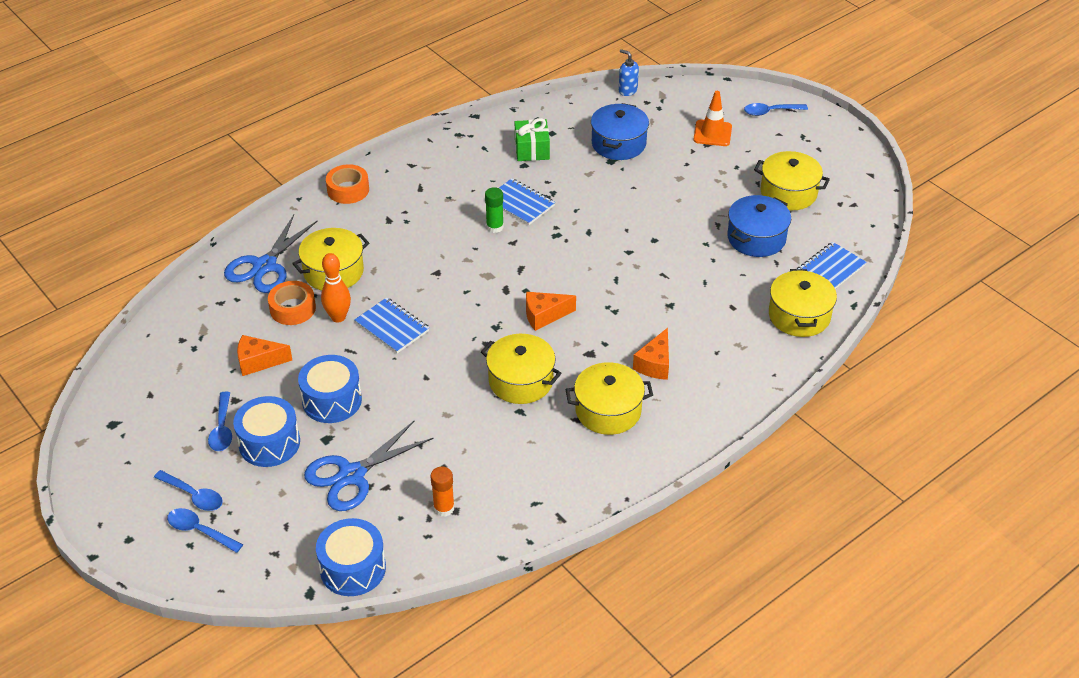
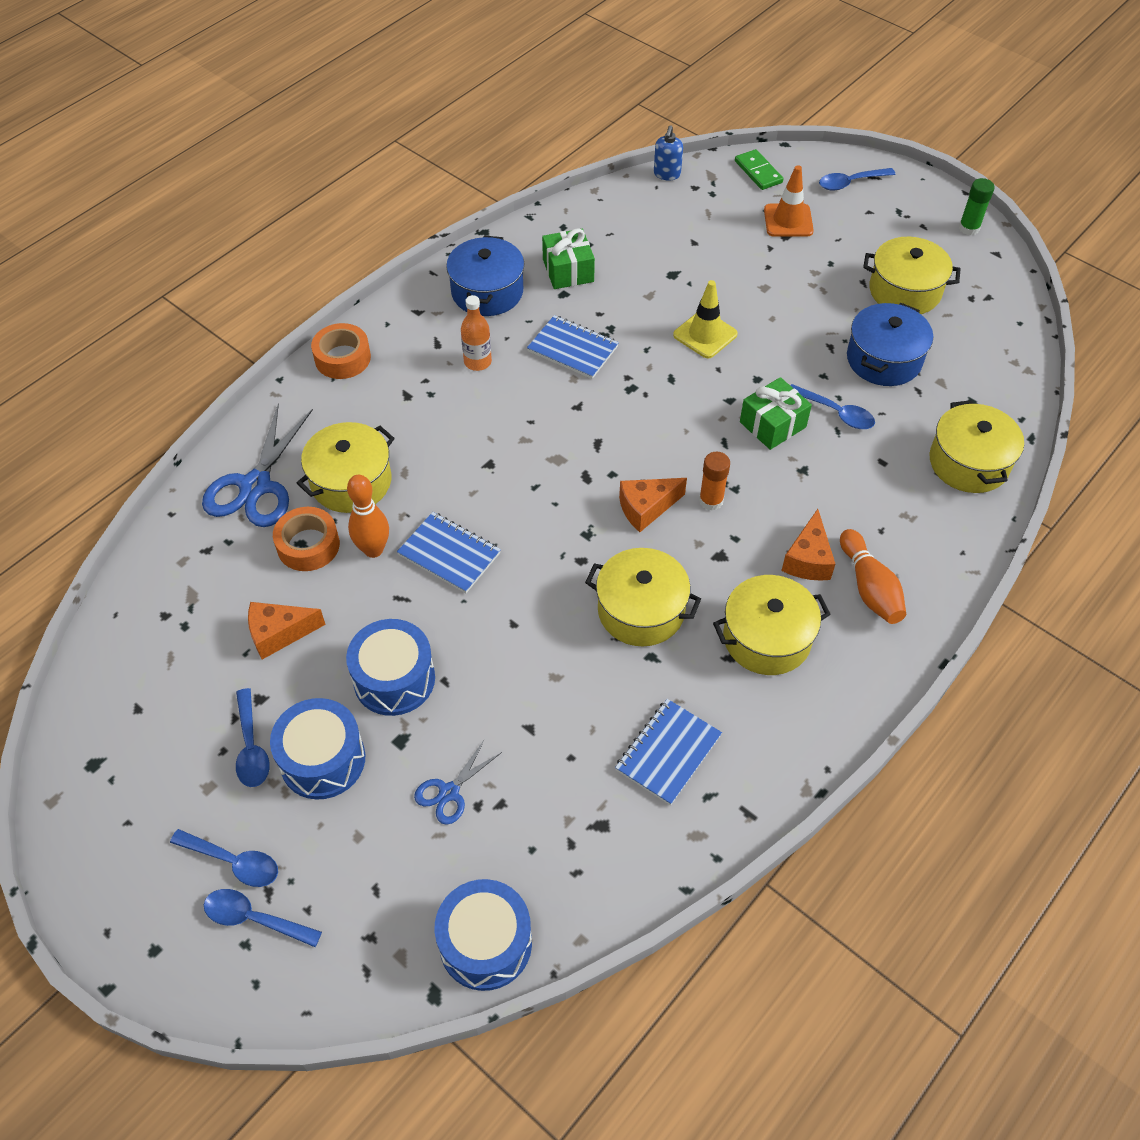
camera: 10 degrees left, 10 degrees up
(352, 475) = (449, 792): blue scissors -> blue scissors, size x0.53
(444, 508) = (587, 824): orange glue stick -> orange glue stick (711, 500)
(446, 204) = (477, 362): none -> orange bottle
(495, 227) = (548, 387): green glue stick -> green glue stick (969, 228)
(618, 144) = (675, 249): blue pot -> blue pot (487, 292)
(623, 205) = (705, 335): none -> yellow traffic cone
(627, 90) = (667, 174): blue soap dispenser -> blue soap dispenser turned 105 degrees counterclockwise
(656, 272) = (772, 424): none -> green gift
(695, 388) = (869, 587): none -> orange bowling pin
(699, 96) = (758, 172): none -> green domino
(707, 270) = (836, 413): none -> blue spoon
(830, 269) = (987, 392): blue notebook -> blue notebook (668, 753)

